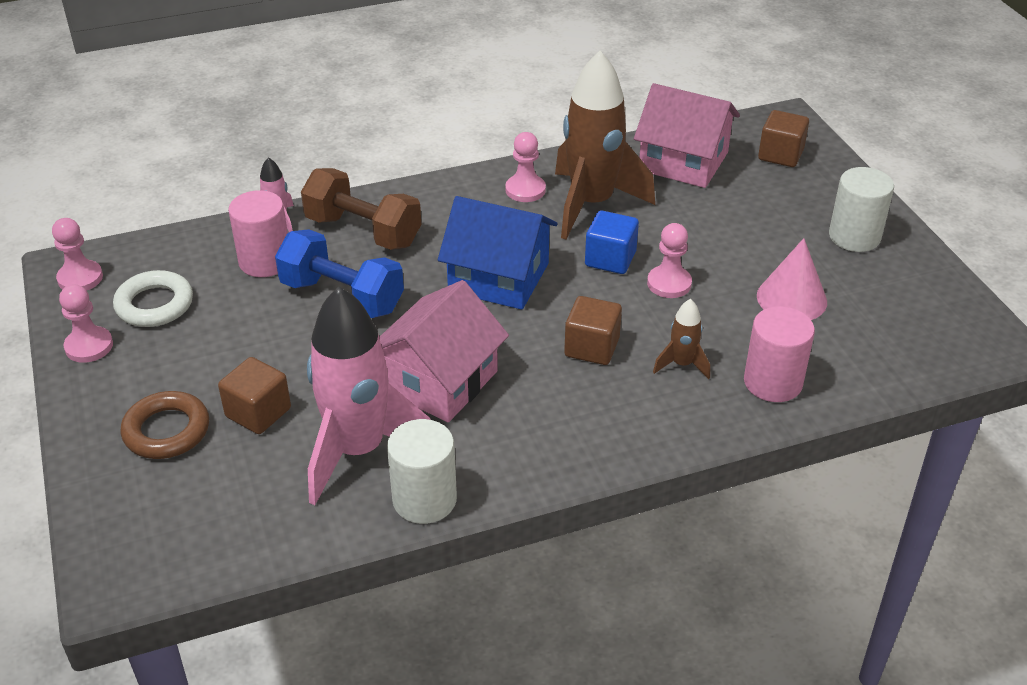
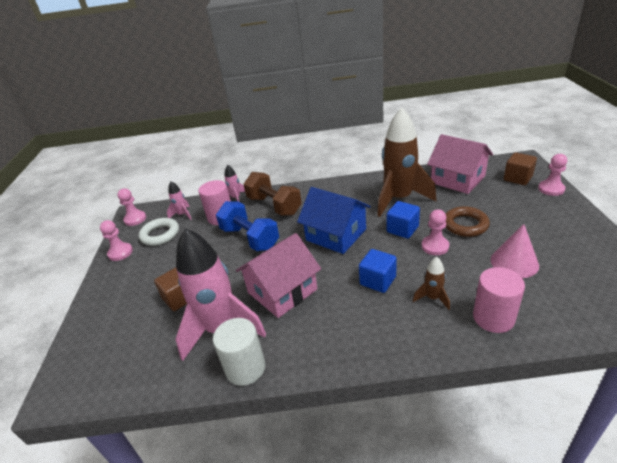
camera: 20 degrees right, 5 degrees down
(166, 431) = (130, 303): brown ring -> brown ring (465, 225)
(181, 262) = (182, 215): none -> pink rocket
(525, 190) = (365, 190): pink pawn -> pink pawn (551, 189)
(591, 347) = (378, 281): brown cube -> blue cube
(854, 237) = (562, 227): white cylinder -> none

